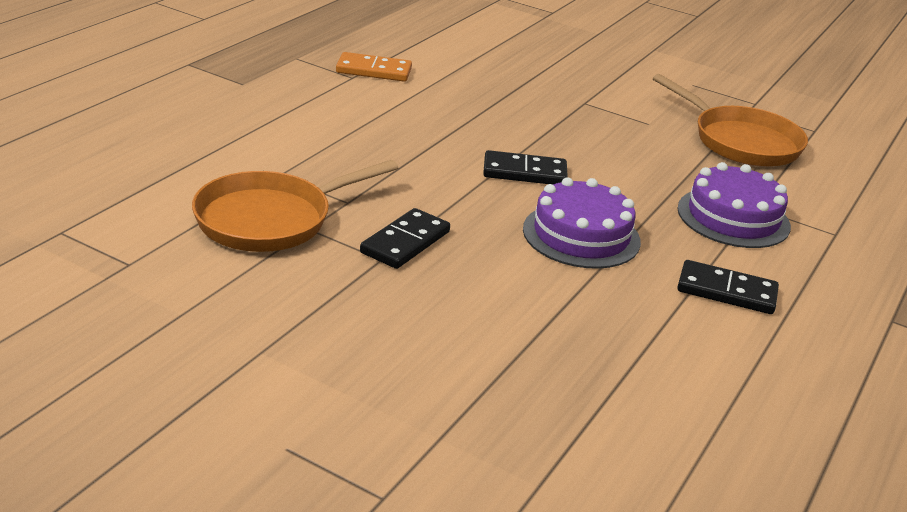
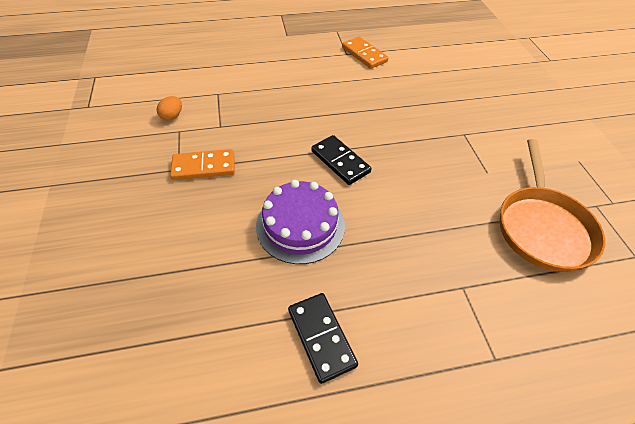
camera: 50 degrees right, 20 degrees up
(271, 219) = (172, 116): orange pan -> orange egg
(405, 242) = (204, 167): black domino -> orange domino
(733, 217) = (428, 284): purple cake -> none

